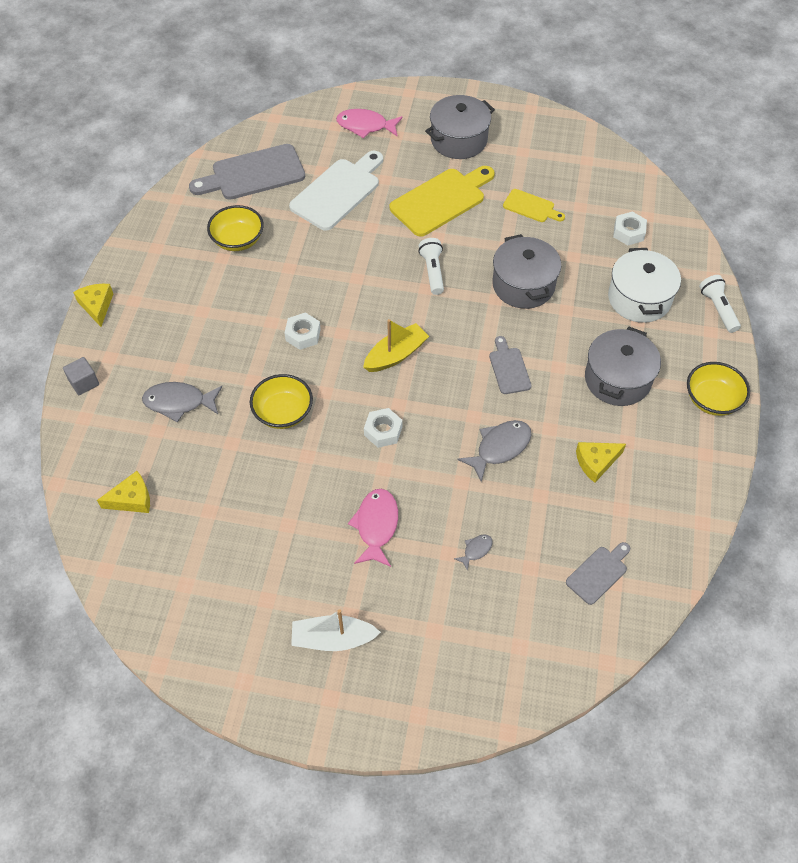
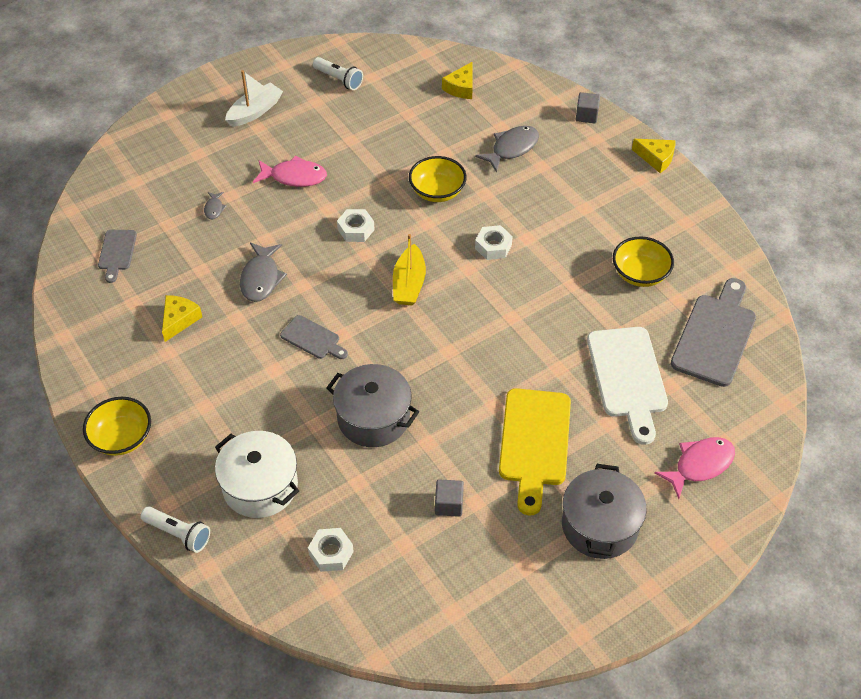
camera: 135 degrees right, 5 degrees down
(376, 526) = (294, 177): pink fish -> pink fish turned 45 degrees counterclockwise
(432, 271) = (461, 370): white flashlight -> white flashlight (339, 79)
(531, 207) = (449, 504): yellow cutting board -> grey cube
(617, 379) = (217, 396): grey pot -> none

